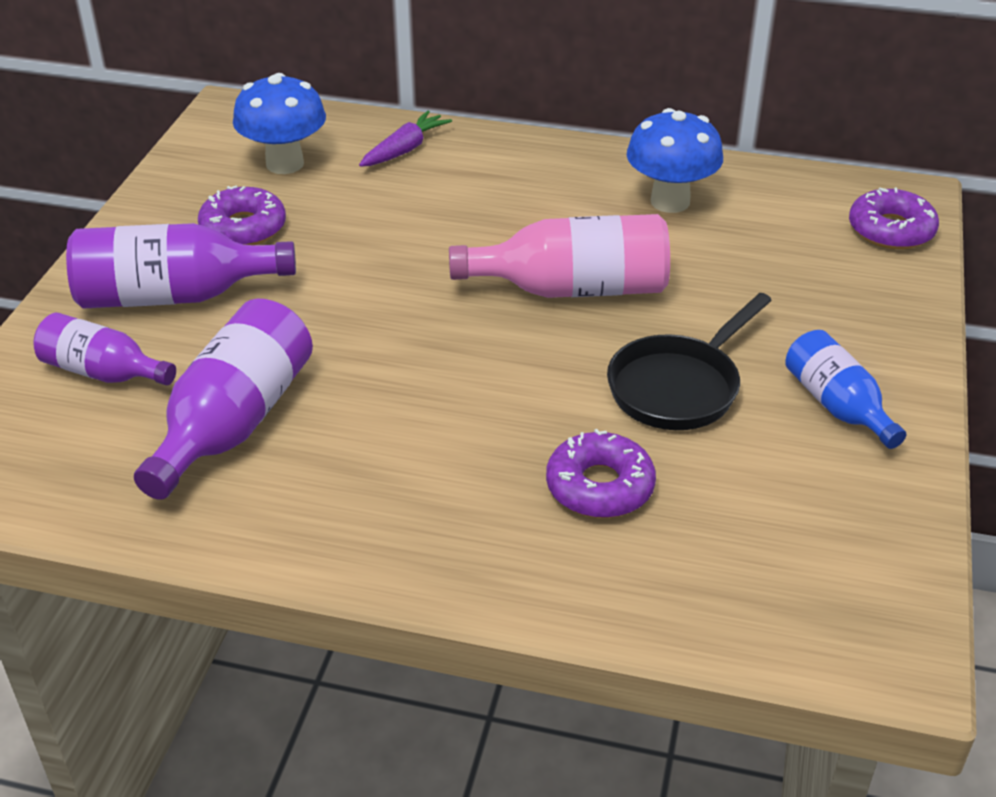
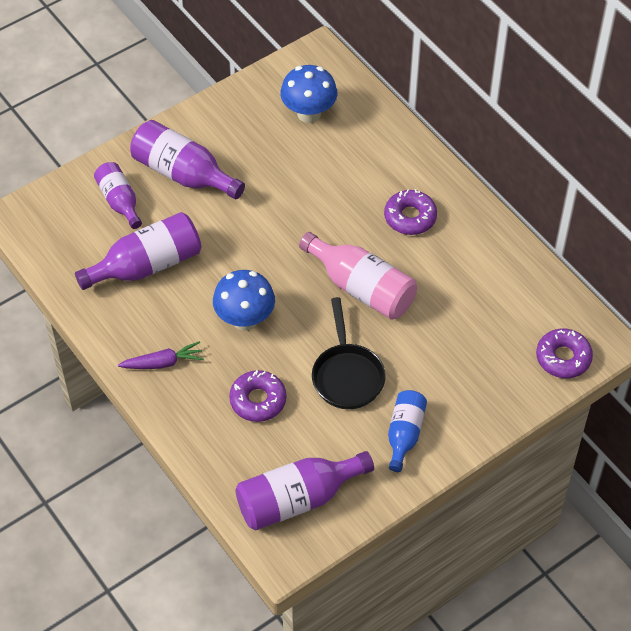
camera: 40 degrees right, 15 degrees up
(243, 228) = (250, 148): purple donut -> purple donut (410, 217)
(405, 150) = (377, 140): purple carrot -> purple carrot (163, 363)
(670, 202) = (471, 264): blue mushroom -> blue mushroom (245, 319)
(679, 386) = (347, 375): black pan -> black pan turned 90 degrees counterclockwise
(815, 572) = (297, 499): none -> purple bottle

